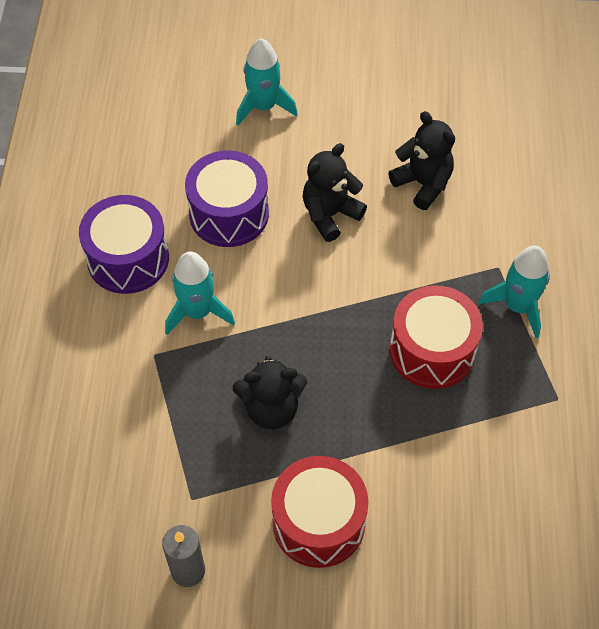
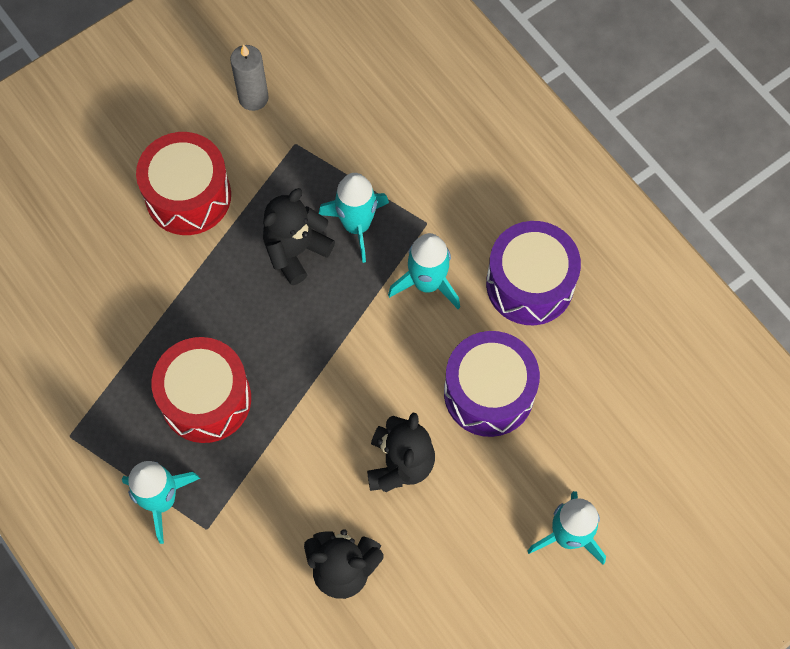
camera: 140 degrees right, 10 degrees up
(207, 392) = (357, 225): none -> turquoise rocket

